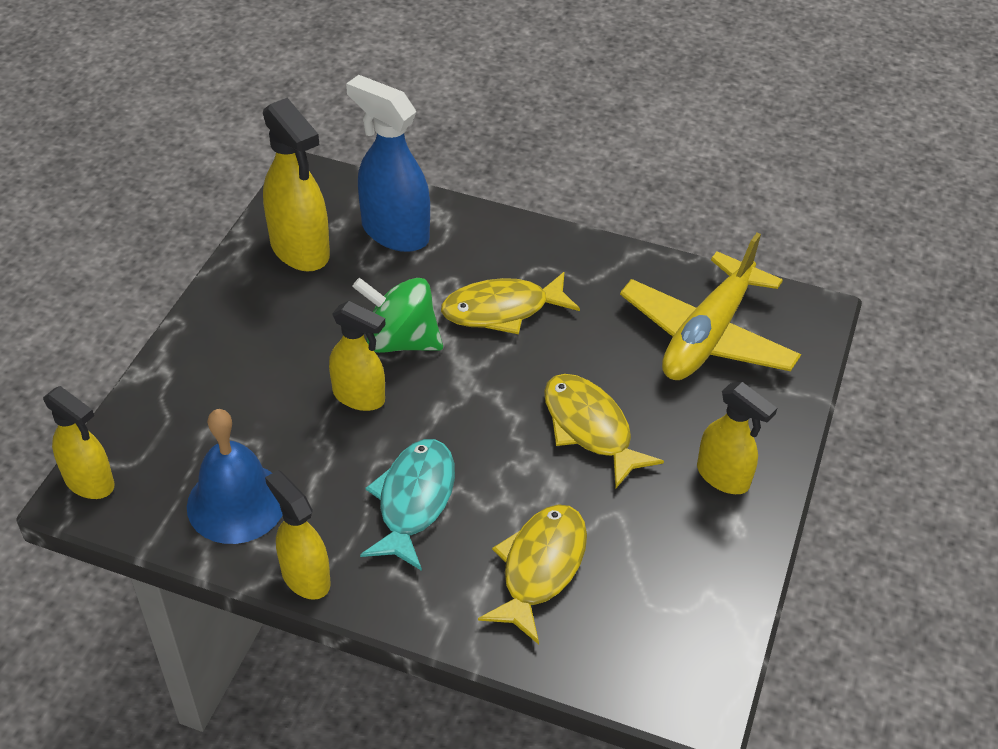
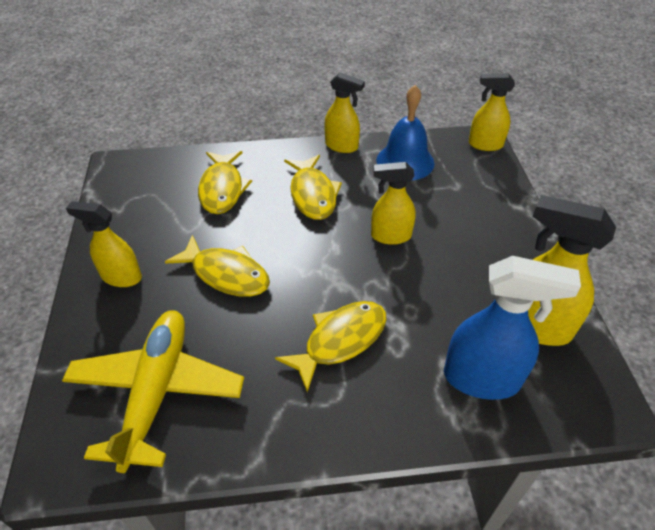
camera: 155 degrees right, 0 degrees up
(400, 341) = (396, 283): green spinning top -> none
(414, 500) = (313, 194): turquoise fish -> yellow fish

